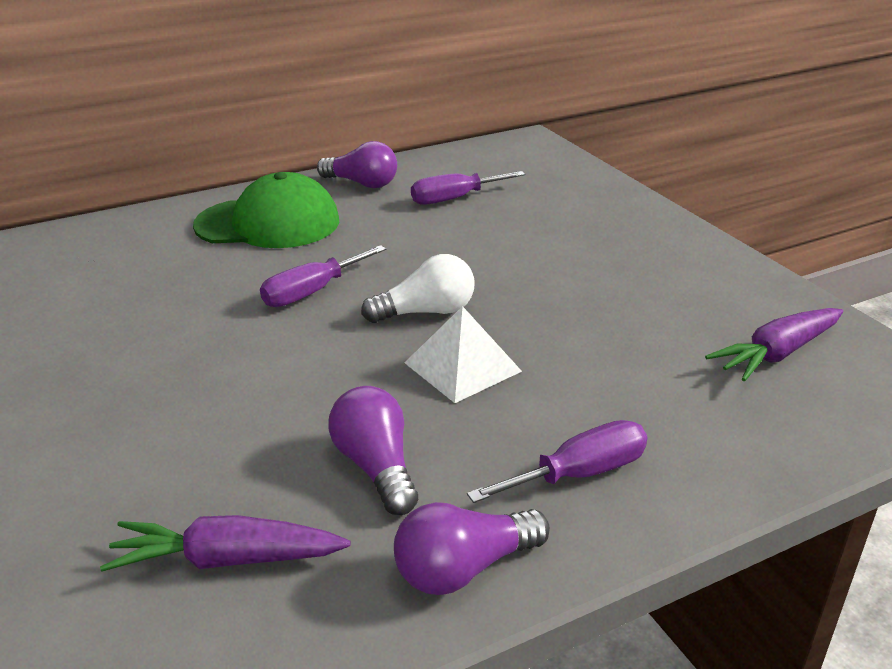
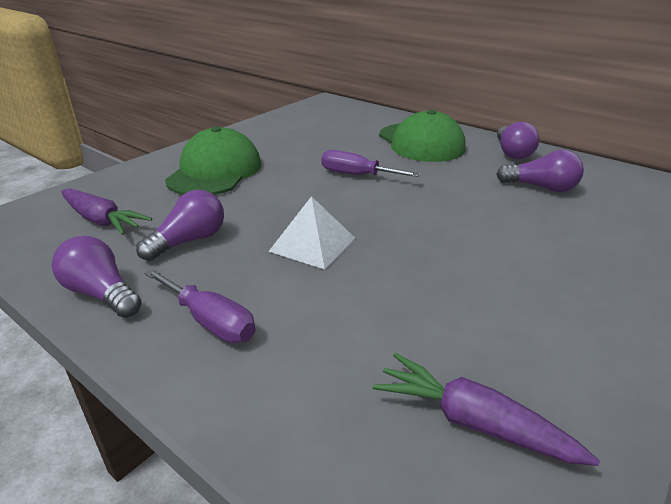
camera: 65 degrees right, 0 degrees up
(164, 409) = (215, 171): none -> green cap
(227, 559) = (101, 220): purple carrot -> purple carrot turned 150 degrees clockwise
(426, 312) = (369, 215): white light bulb -> none
(455, 199) = (541, 187): purple screwdriver -> purple light bulb

